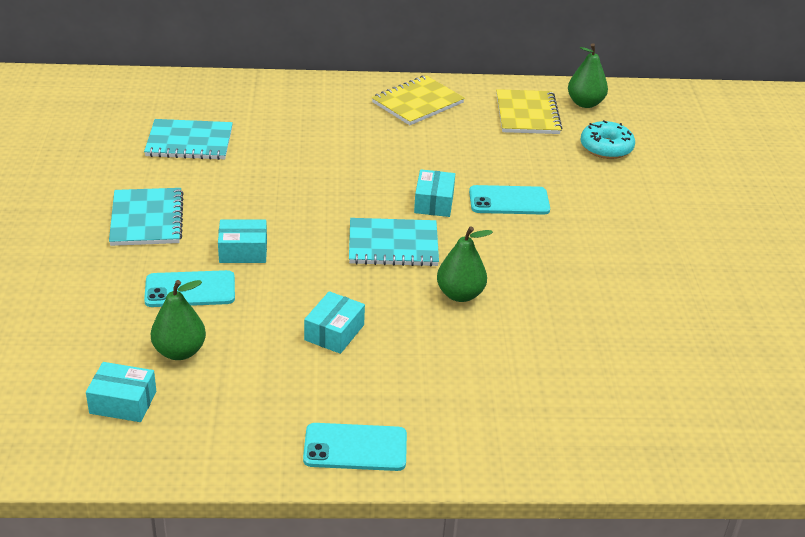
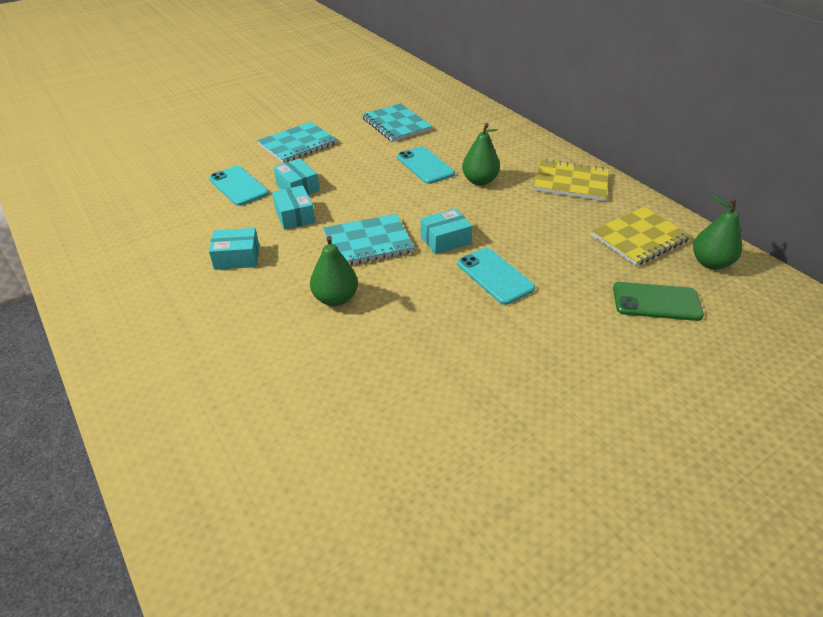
camera: 60 degrees right, 5 degrees up
(123, 402) = (108, 209): turquoise box -> turquoise box (295, 216)
(179, 351) = (171, 207): green pear -> green pear (479, 181)
(355, 448) = (108, 318): turquoise phone -> turquoise phone (425, 165)
(393, 245) = (368, 242): turquoise notebook -> turquoise notebook turned 75 degrees counterclockwise
(606, 148) = (656, 302): turquoise donut -> green phone

